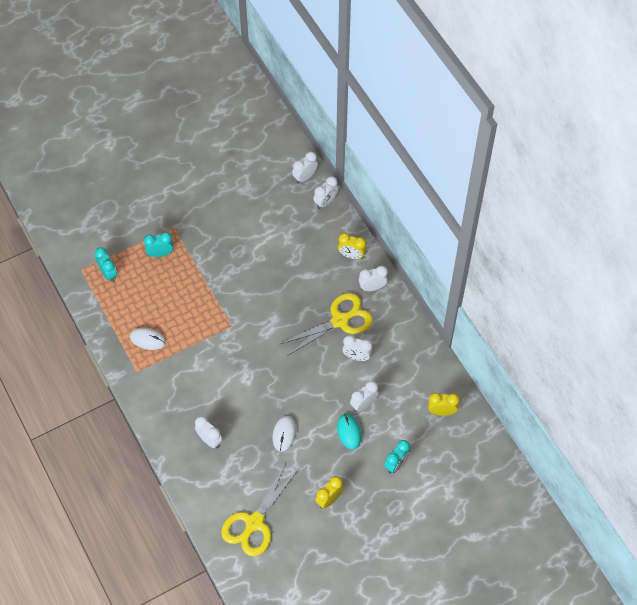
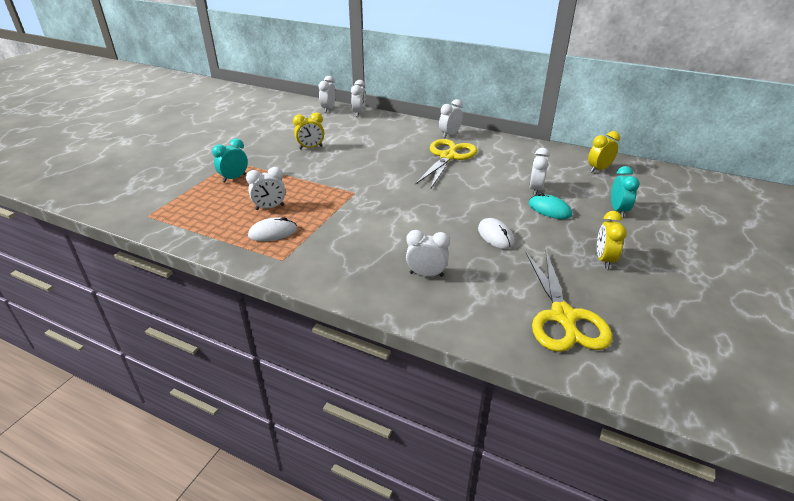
camera: 35 degrees left, 25 degrees down
(108, 273) = (184, 207): turquoise clock -> none
(351, 255) = (412, 127): yellow clock -> yellow clock (310, 148)
(356, 356) = (489, 168): white clock -> white clock (270, 207)

